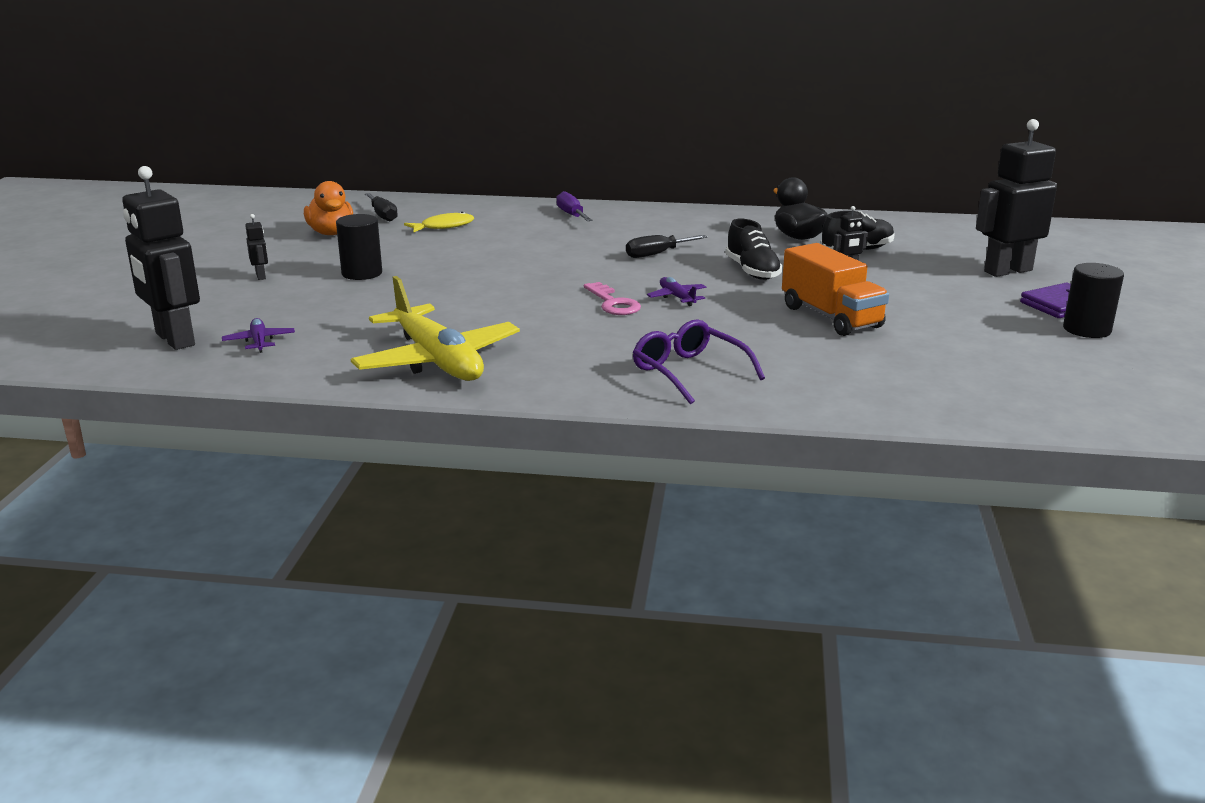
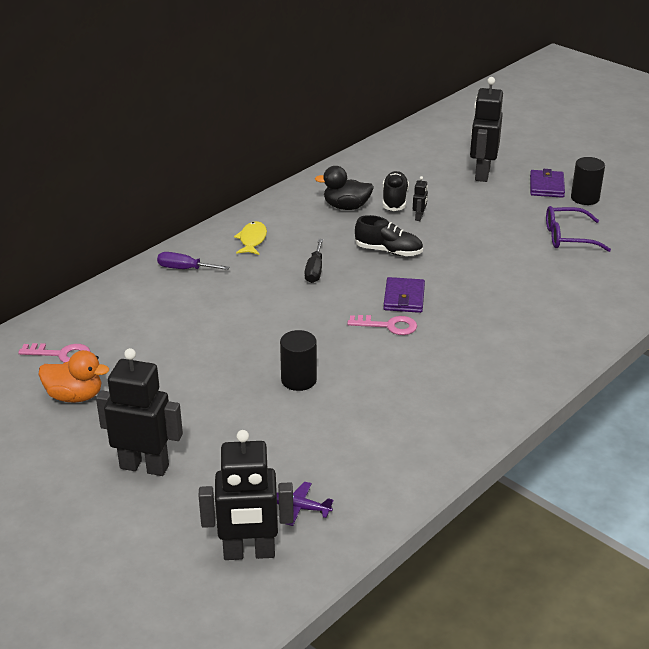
camera: 55 degrees left, 10 degrees up
(261, 276) = (144, 466): black robot -> black robot, size x2.37
(362, 273) = (200, 412): black cylinder -> black cylinder (298, 380)
(382, 215) = (61, 354): black screwdriver -> pink key
(438, 361) = (419, 435): yellow plane -> none
(444, 226) = (134, 335): yellow fish -> yellow fish (252, 240)
(677, 297) = (404, 298): purple plane -> purple wallet
(688, 372) = (526, 345): purple glasses -> purple glasses (568, 237)
(831, 317) = (492, 261): orange truck -> none

